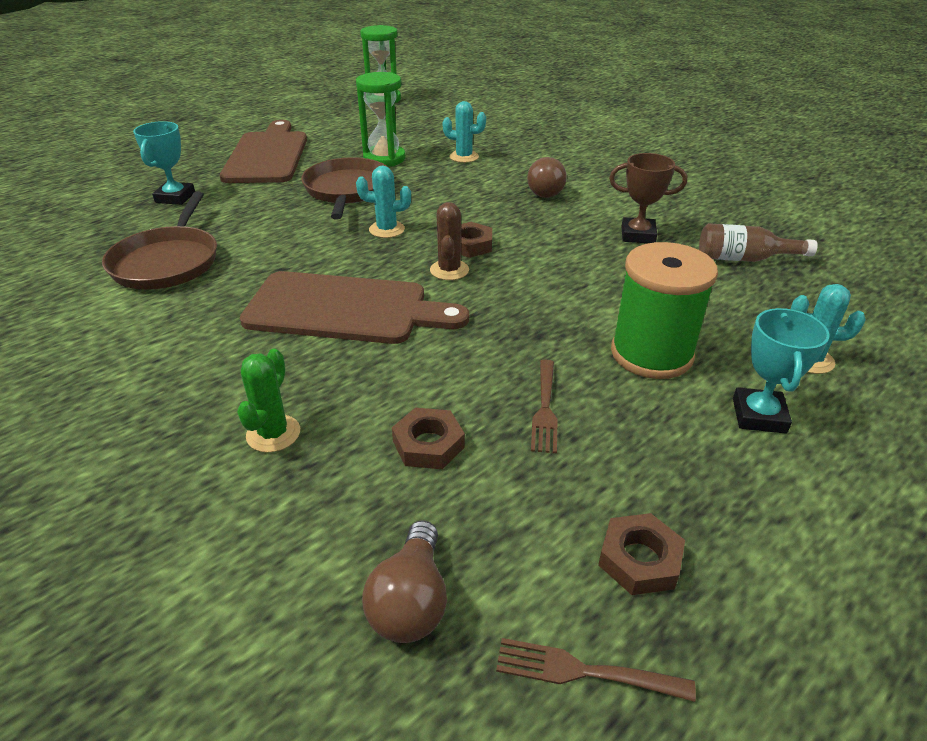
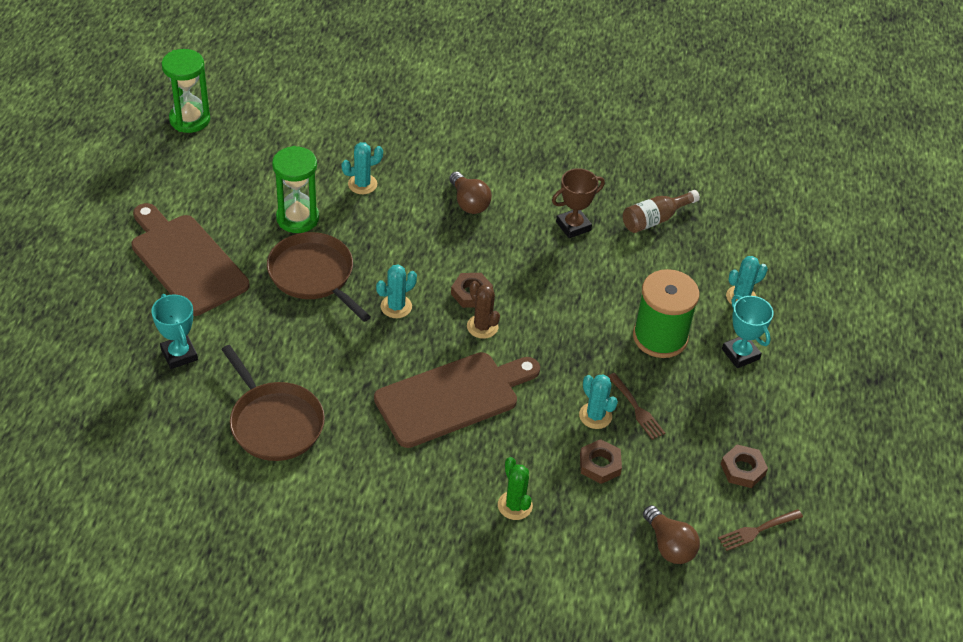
camera: 40 degrees left, 10 degrees up
(482, 392) = (595, 416): none -> turquoise cactus

